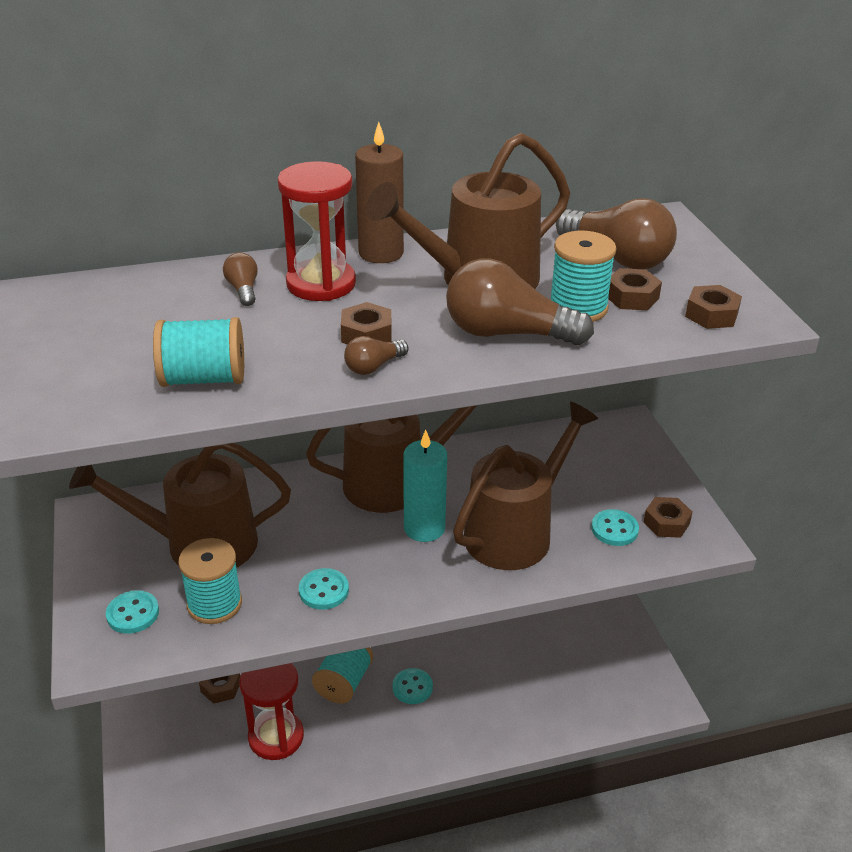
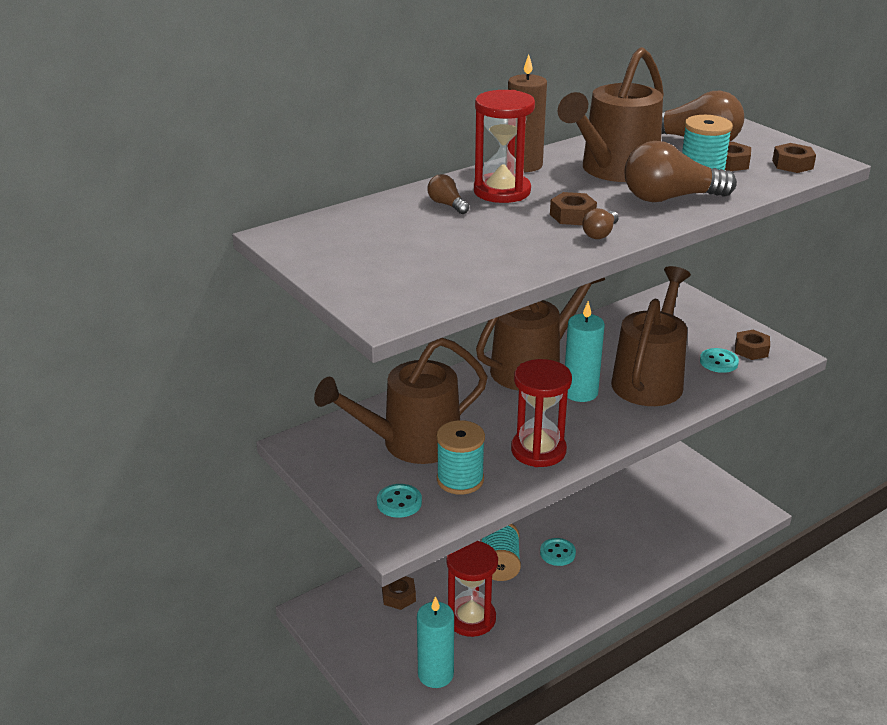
camera: 20 degrees left, 5 degrees down
(201, 791) = (435, 674): none -> turquoise candle
(203, 379) = (485, 263): turquoise spool -> none
(324, 590) = (538, 450): turquoise button -> red hourglass

